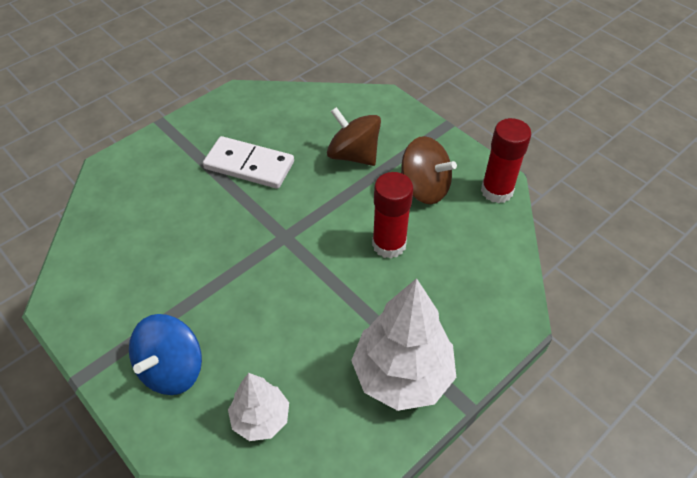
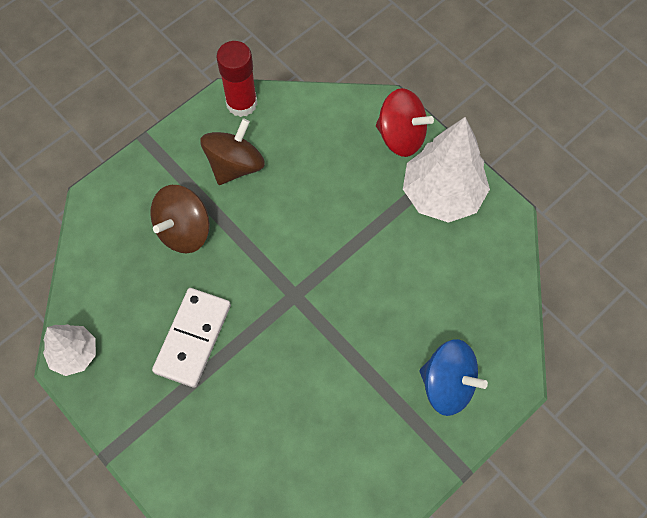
camera: 90 degrees left, 15 degrees up
(260, 418) = (488, 303): white tree -> white tree (74, 354)
(389, 244) = (306, 200): red glue stick -> none
(477, 334) = (401, 136): none -> red spinning top

